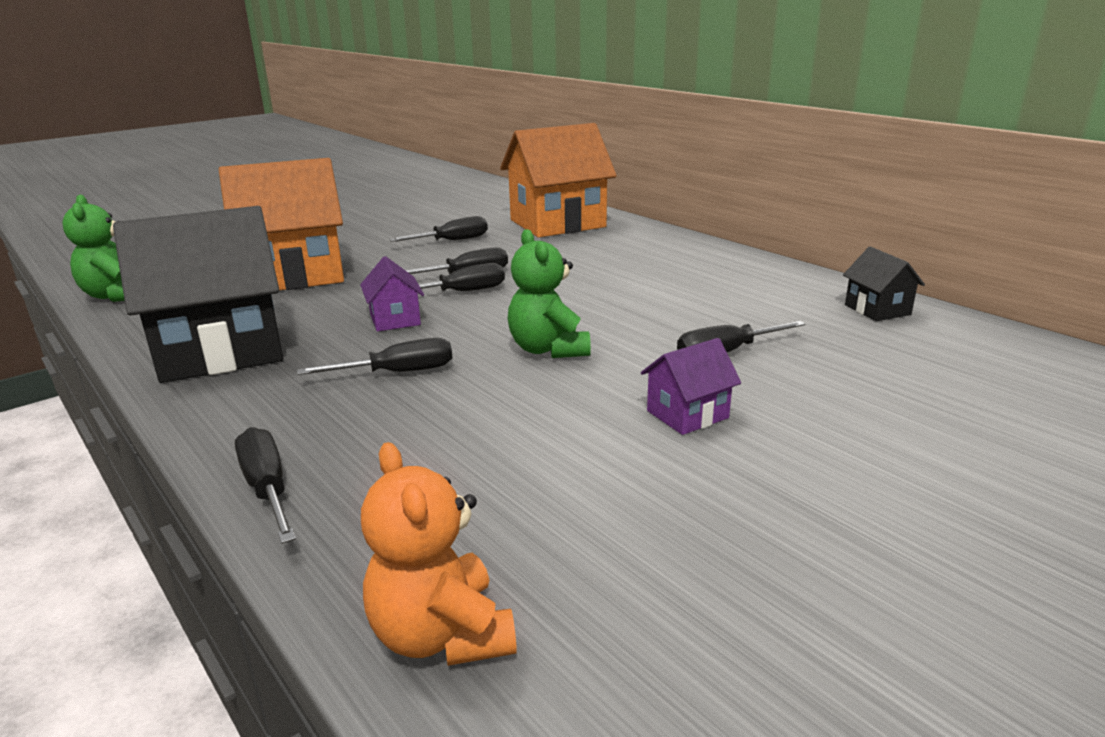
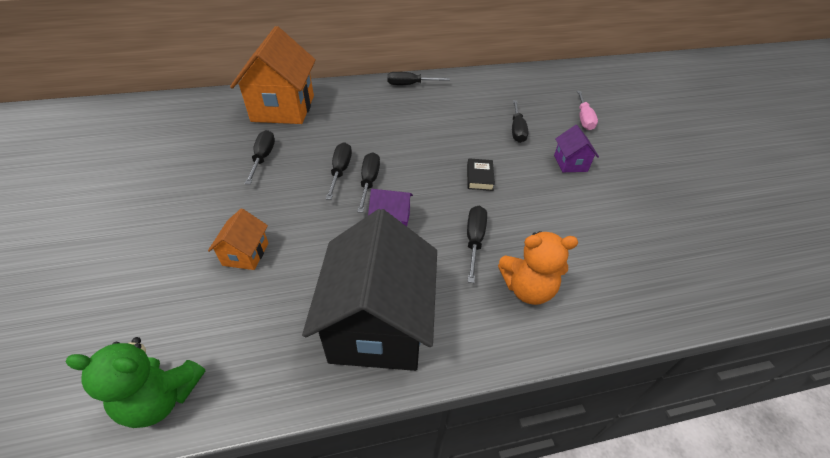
camera: 65 degrees left, 20 degrees up
(267, 488) = (591, 325): black screwdriver -> black screwdriver (409, 85)
(295, 274) = (246, 254): orange house -> orange house, size x0.45
(442, 635) = (717, 285): orange teddy bear -> orange teddy bear (527, 289)
(548, 349) = (479, 177): green teddy bear -> black book
(877, 310) = (499, 79): black house -> none
(880, 406) = (584, 119): none -> pink screwdriver

